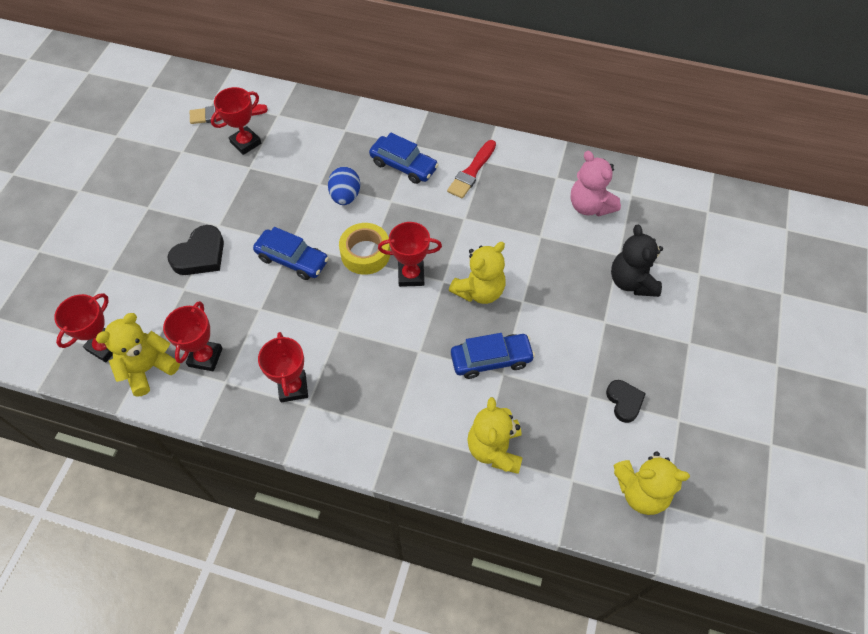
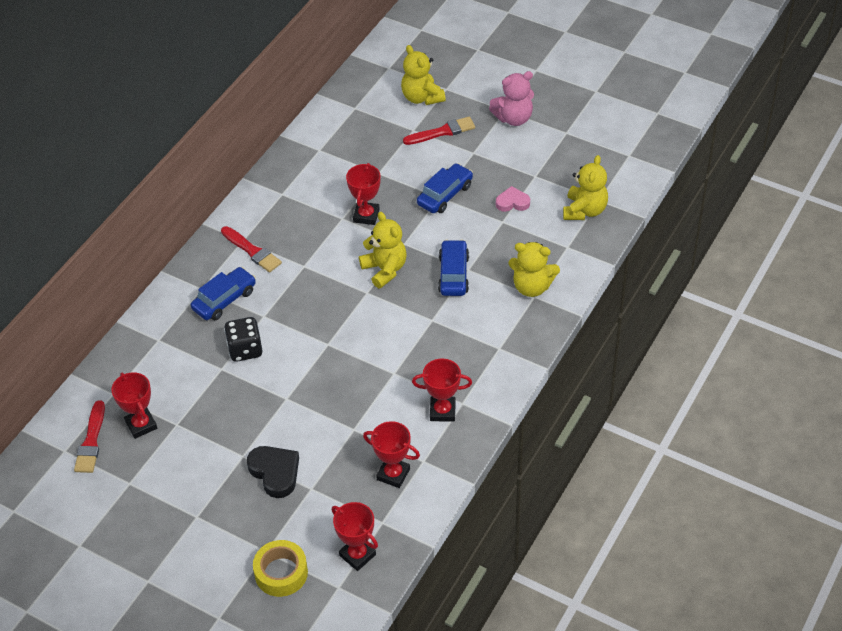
camera: 75 degrees left, 10 degrees down
(148, 368) = (392, 520): yellow teddy bear -> yellow teddy bear (422, 97)
(292, 260) = (306, 399): blue car -> blue car (445, 195)
(345, 196) = (245, 349): blue egg -> black dice
(365, 253) = (318, 343): yellow tape -> yellow tape (281, 573)
(411, 275) = (353, 313): red trophy -> red trophy (366, 215)
(590, 206) = (322, 179): pink teddy bear -> pink teddy bear (513, 118)
(624, 402) = (512, 202): black heart -> pink heart
(632, 281) = (407, 171): black teddy bear -> none
(709, 303) = (442, 132): none -> red brush

